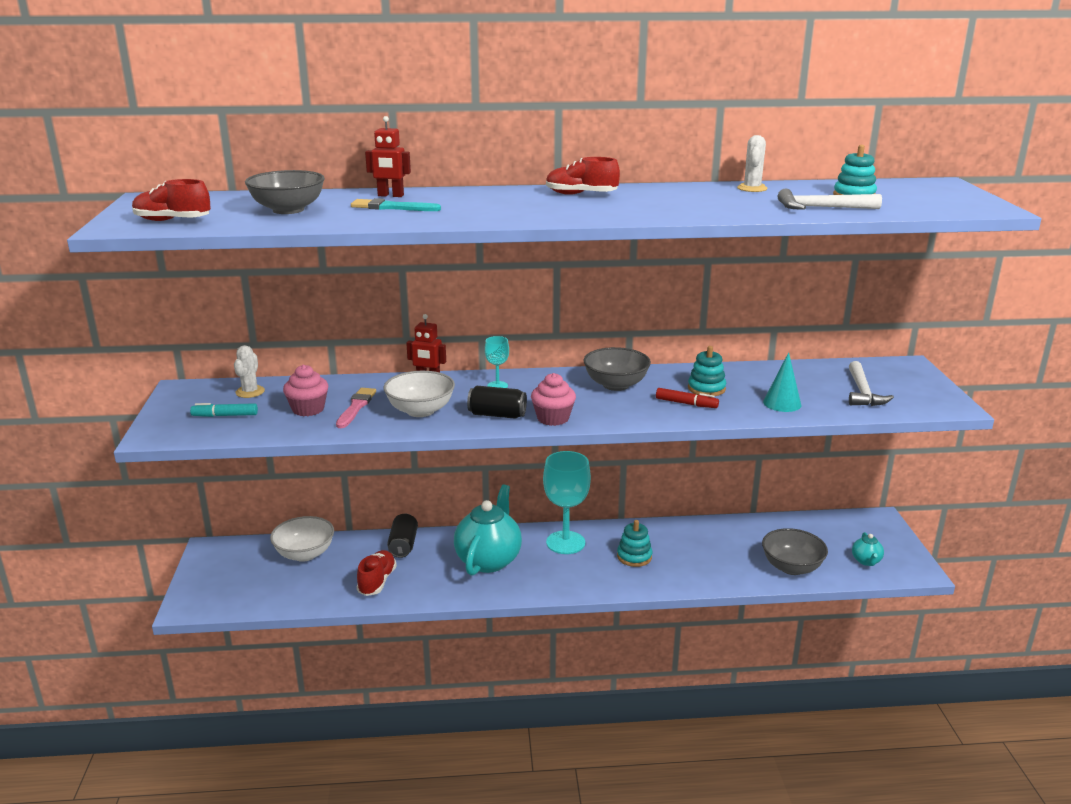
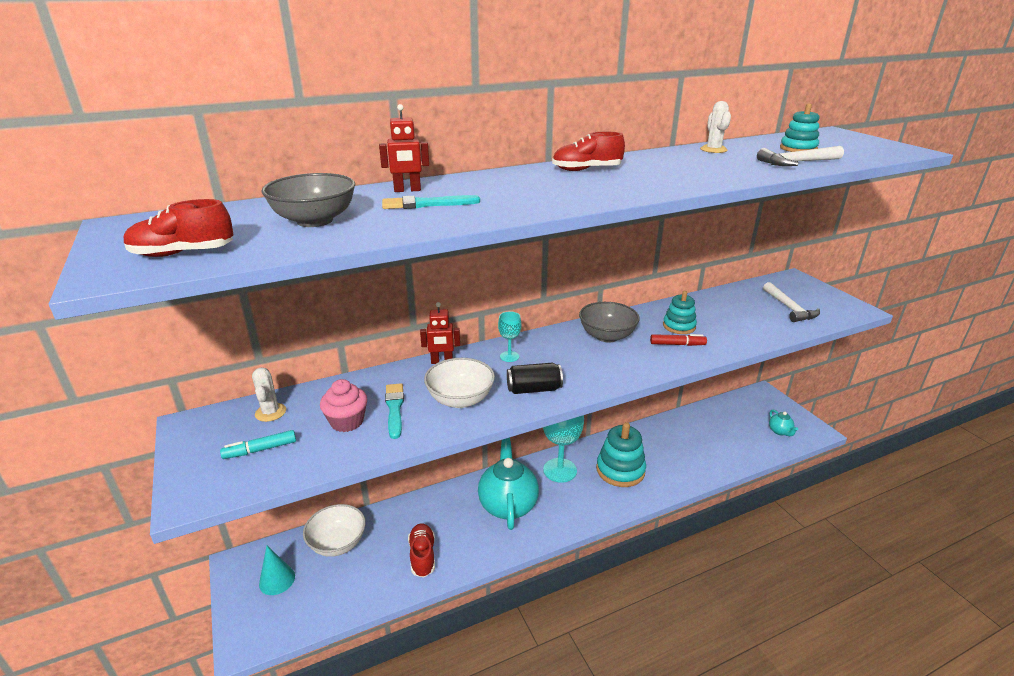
camera: 20 degrees left, 5 degrees up
(356, 407) = (394, 409): pink brush -> turquoise brush
(403, 545) = (425, 509): black can -> none
(553, 418) = (585, 383): pink cupcake -> none
(634, 556) = (620, 470): turquoise stacking toy -> turquoise stacking toy, size x1.65
(782, 403) = (745, 330): turquoise cone -> turquoise cone (277, 580)
(791, 567) = (736, 450): grey bowl -> none

